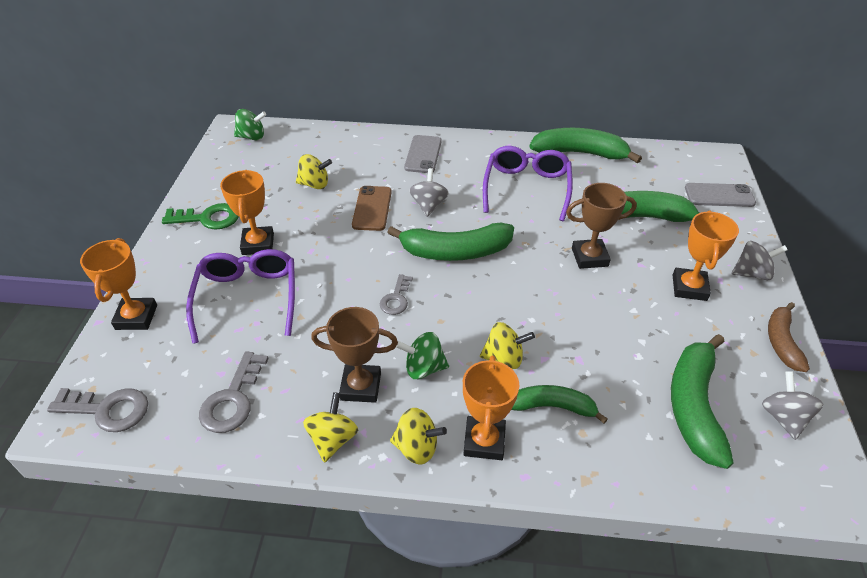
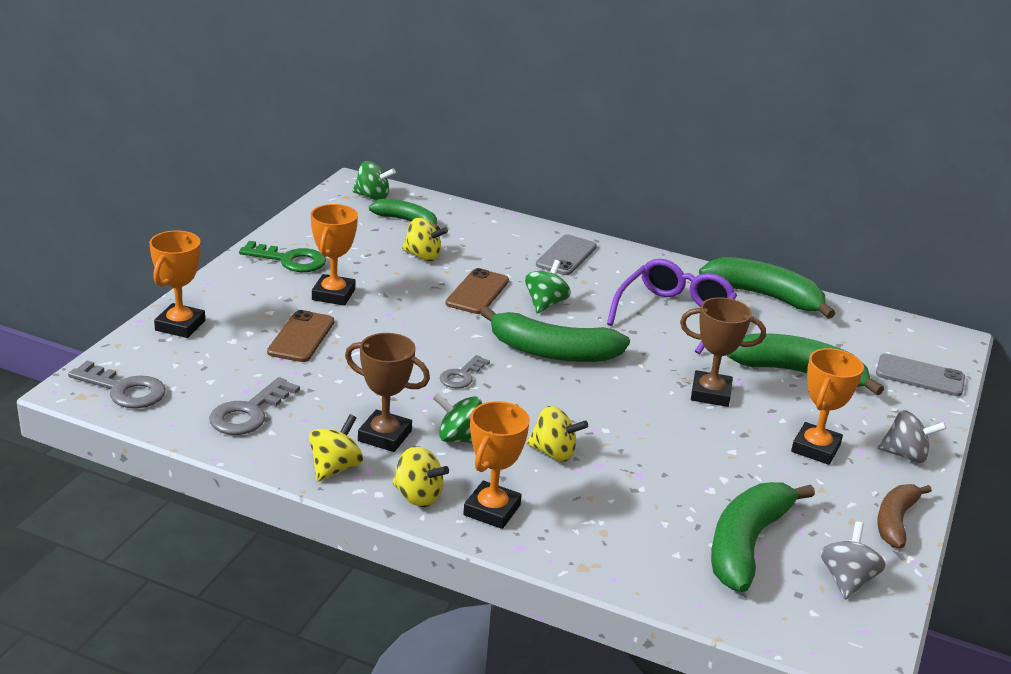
camera: 15 degrees right, 15 degrees down
(248, 298) = (301, 337): purple glasses -> brown phone
(428, 205) = (545, 304): grey spinning top -> green spinning top
(553, 406) = (584, 504): green banana -> green banana (406, 221)

